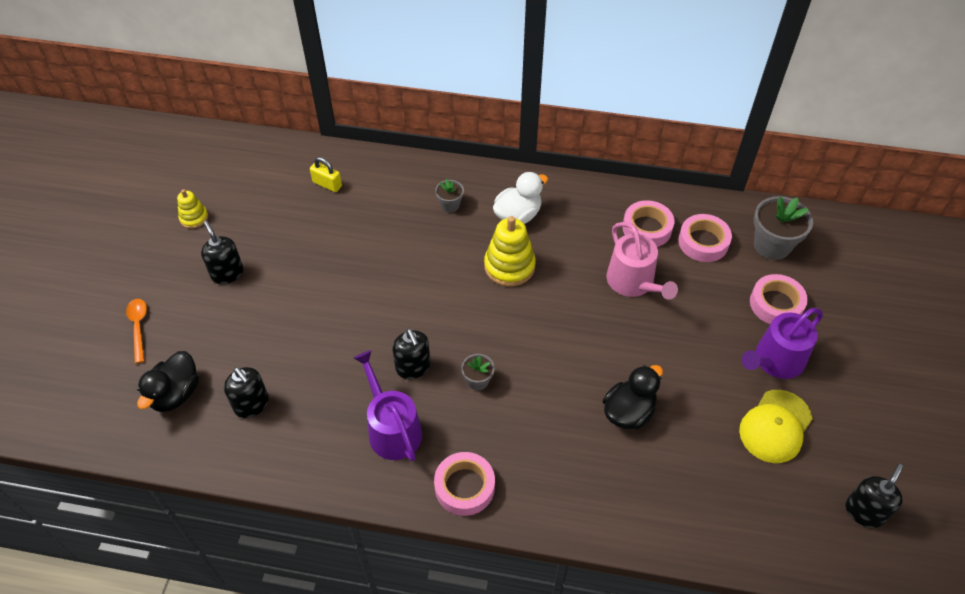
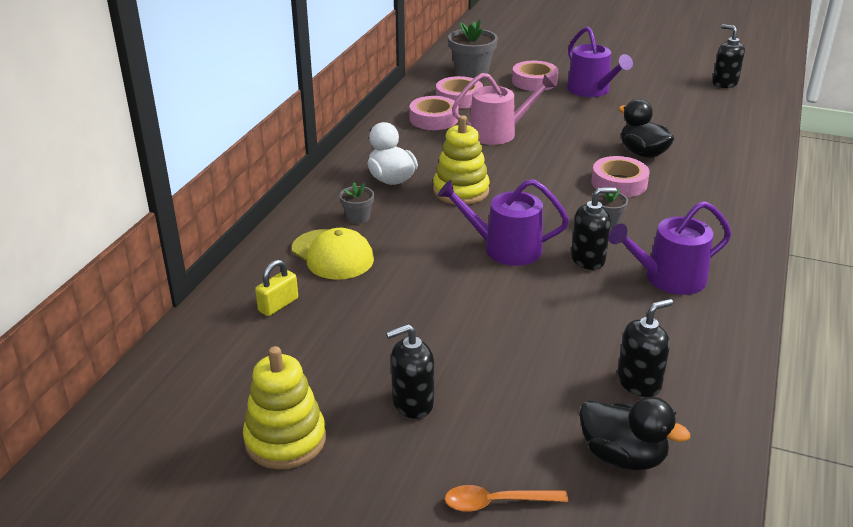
camera: 80 degrees left, 20 degrees down
(194, 218) = (285, 440): yellow stacking toy -> yellow stacking toy, size x1.74
(420, 307) = (504, 248): none -> purple watering can
(464, 487) = (732, 241): pink tape -> pink tape (619, 183)
(775, 426) = (654, 100): yellow cap -> yellow cap (332, 255)

